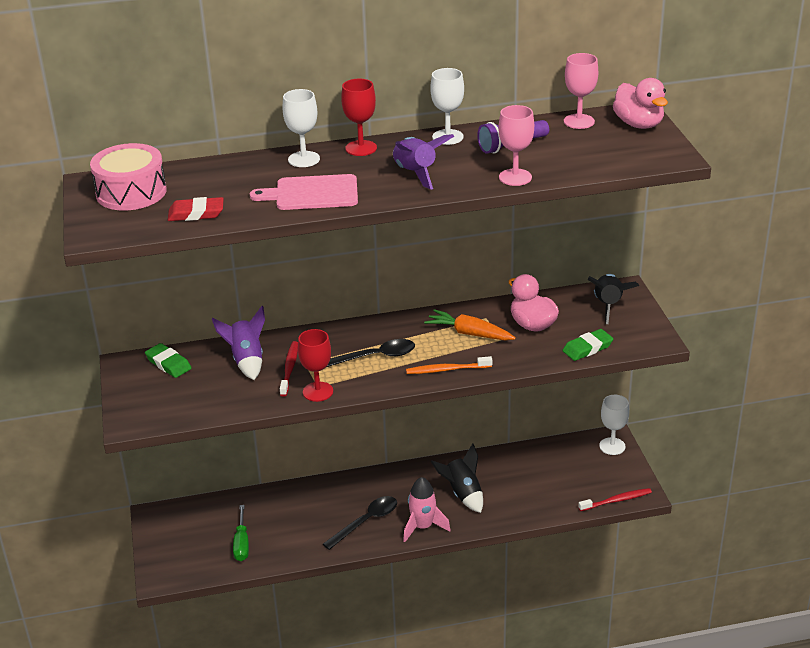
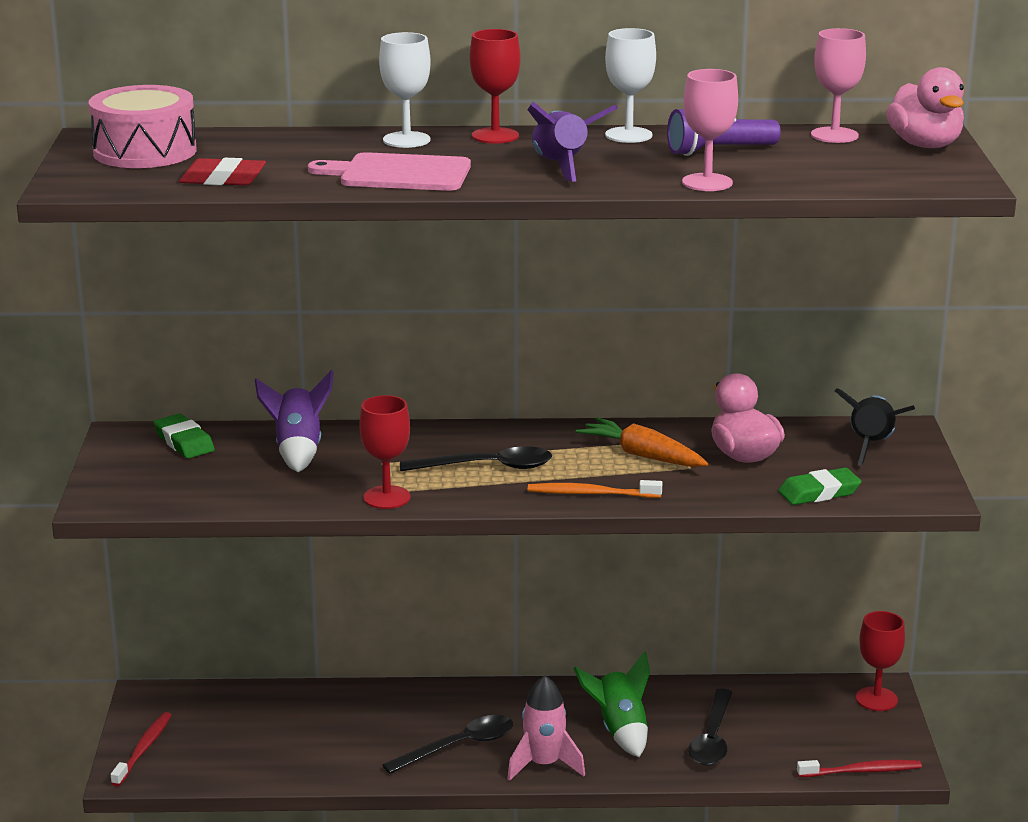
camera: 10 degrees right, 10 degrees down
(242, 543) = (262, 749): green screwdriver -> none
(289, 368) = (356, 466): red toothbrush -> red toothbrush (143, 749)
(462, 494) = (620, 730): black rocket -> green rocket
(521, 491) = (712, 738): none -> black spoon
(612, 446) = (876, 699): white goblet -> red goblet

